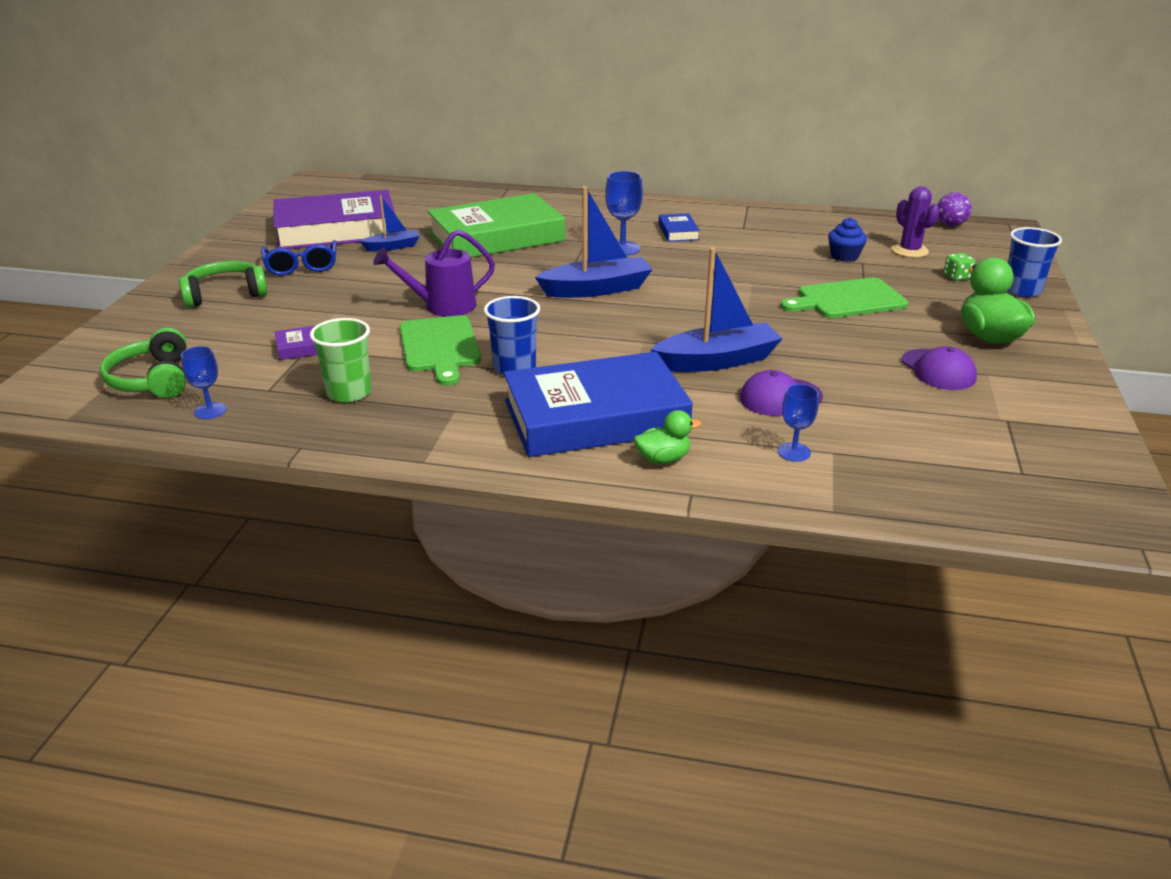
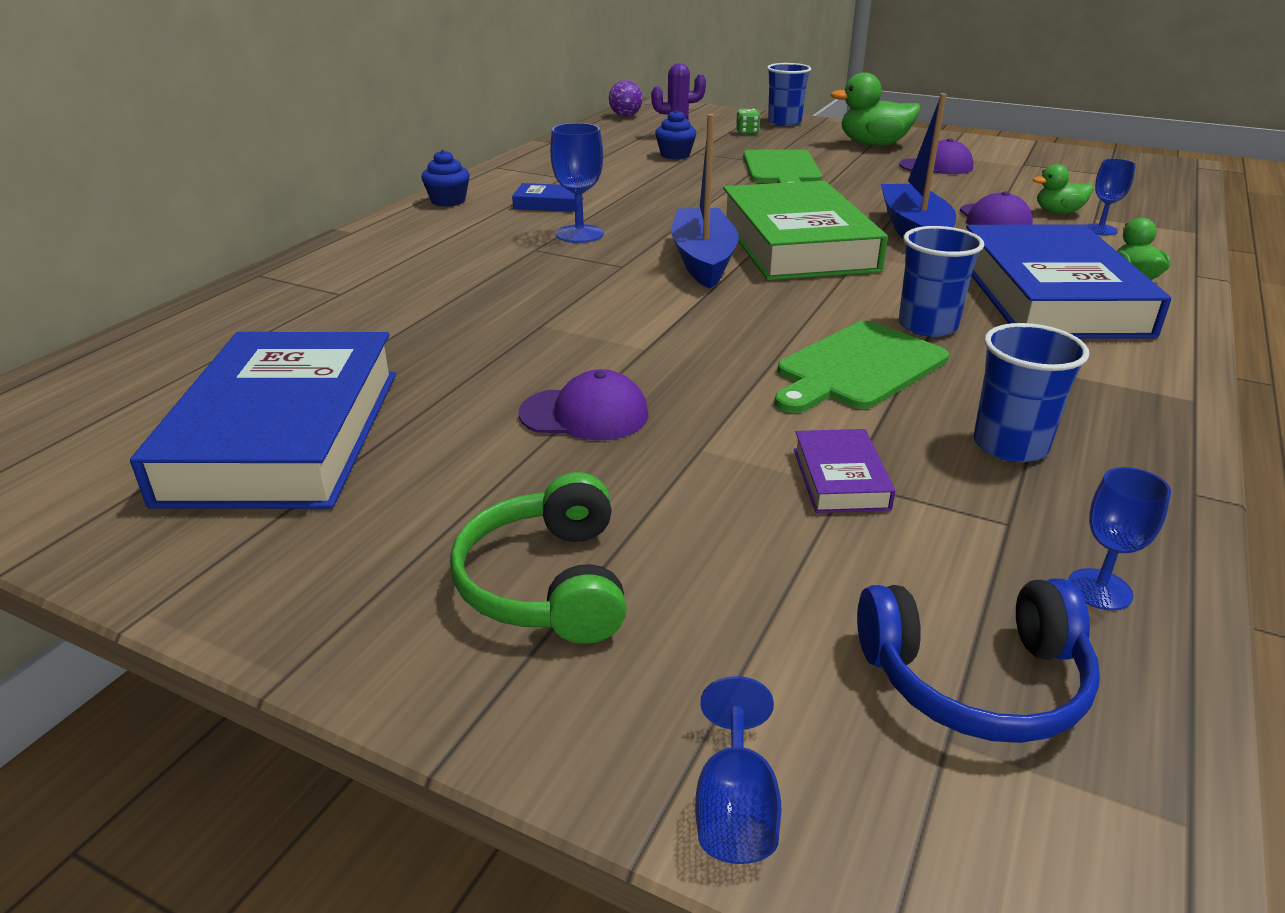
camera: 75 degrees left, 0 degrees up
(99, 338) = (735, 808): none -> blue goblet
(153, 379) = (976, 679): green headphones -> blue headphones
(301, 266) = (455, 480): blue glasses -> none
(336, 230) = (284, 434): purple book -> blue book
(349, 392) = (1010, 445): green cup -> blue cup
(366, 283) = (584, 414): none -> purple cap
(392, 247) = (432, 382): blue boat -> none
(440, 347) = (858, 368): green cutting board -> green cutting board turned 135 degrees clockwise
(442, 306) = (716, 357): purple watering can -> none
(496, 237) = (468, 299): green book -> green book (797, 244)
(659, 205) = (448, 201): none -> blue cupcake
(834, 432) = (1058, 212): none -> green duck

